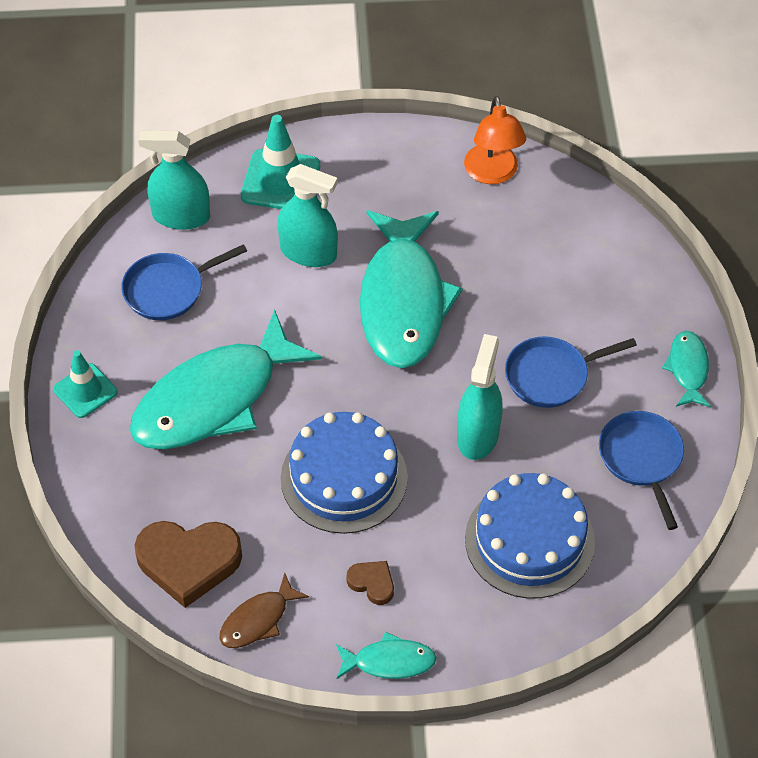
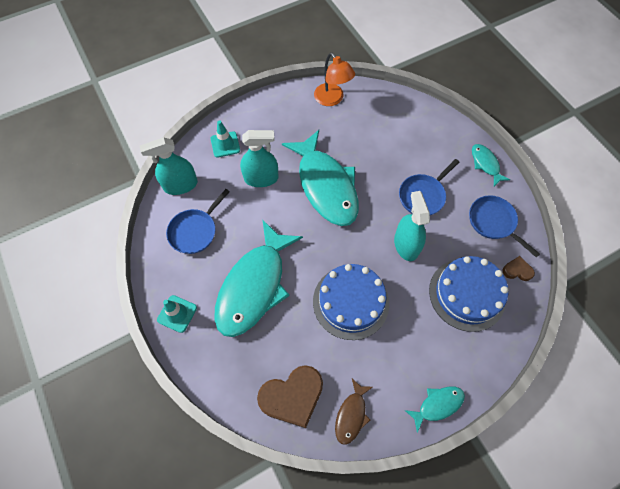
camera: 25 degrees left, 10 degrees up
(280, 181) = (225, 144): turquoise traffic cone -> turquoise traffic cone, size x0.66
(372, 583) = (401, 360): brown heart -> brown heart (517, 270)

